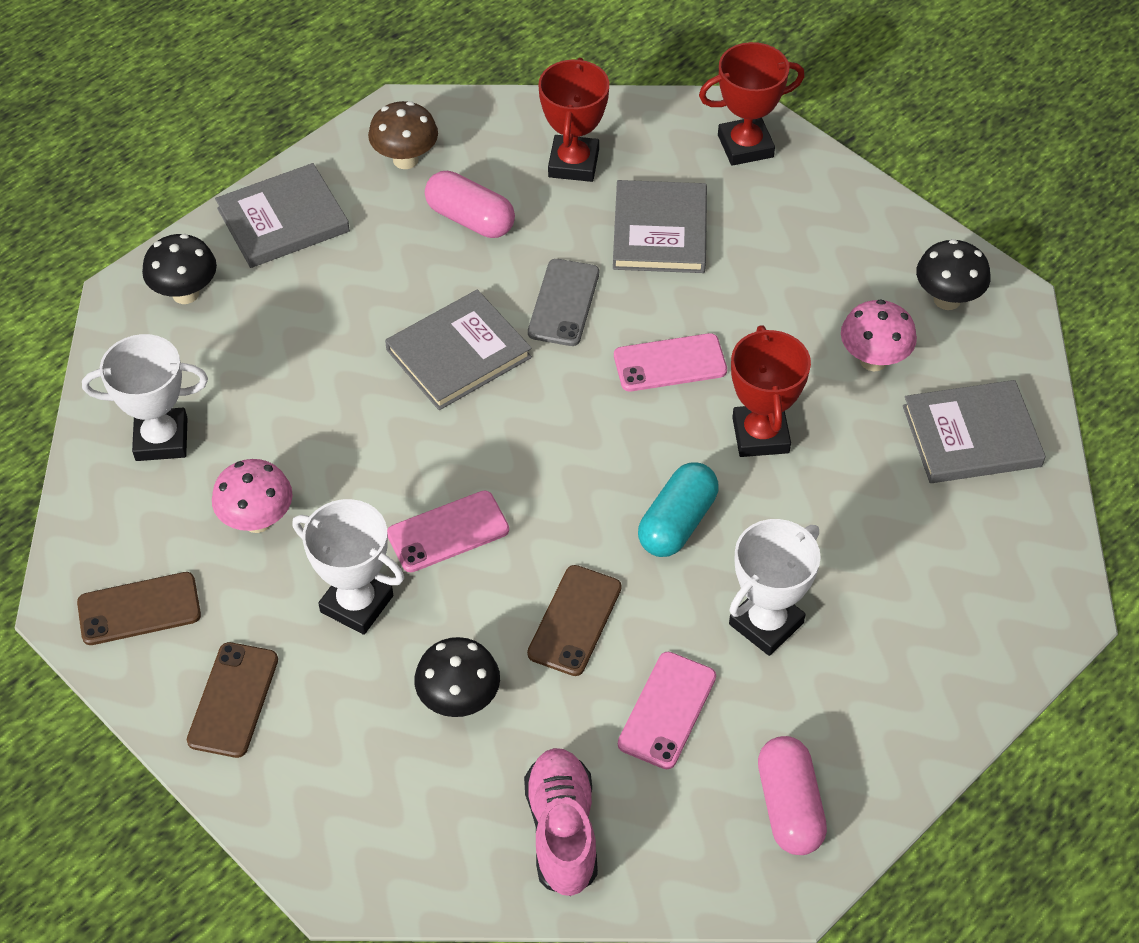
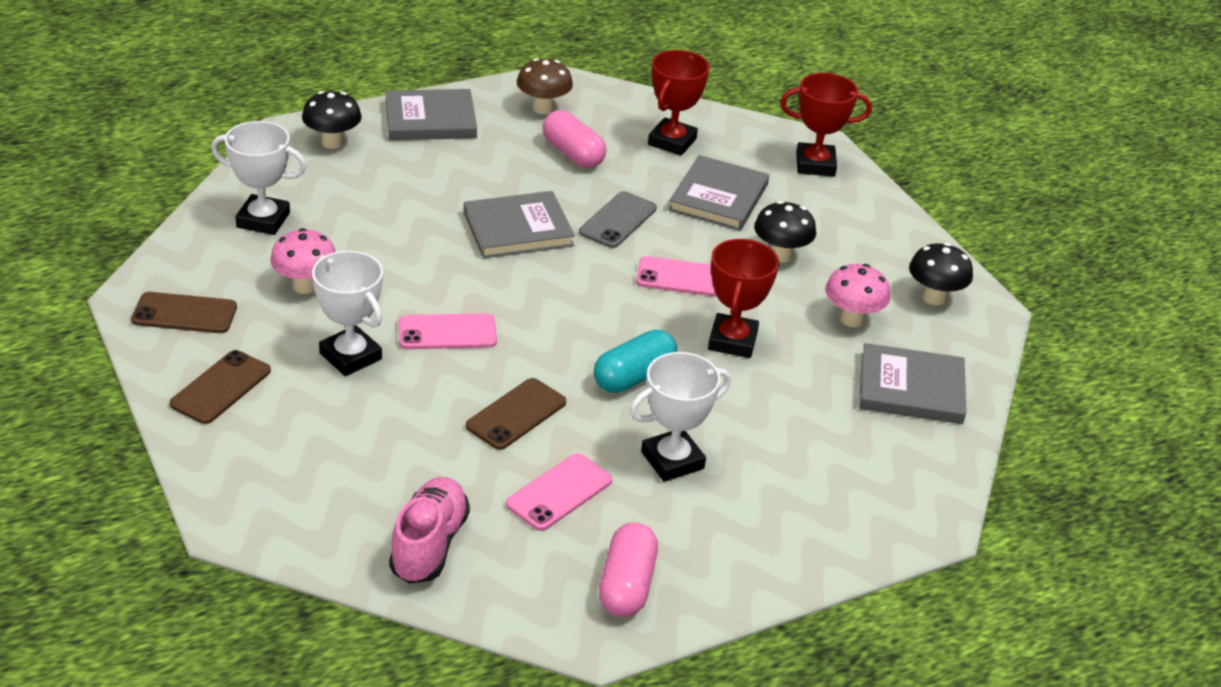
camera: 15 degrees right, 15 degrees down
(459, 700) = (395, 438): black mushroom -> black mushroom (780, 255)

